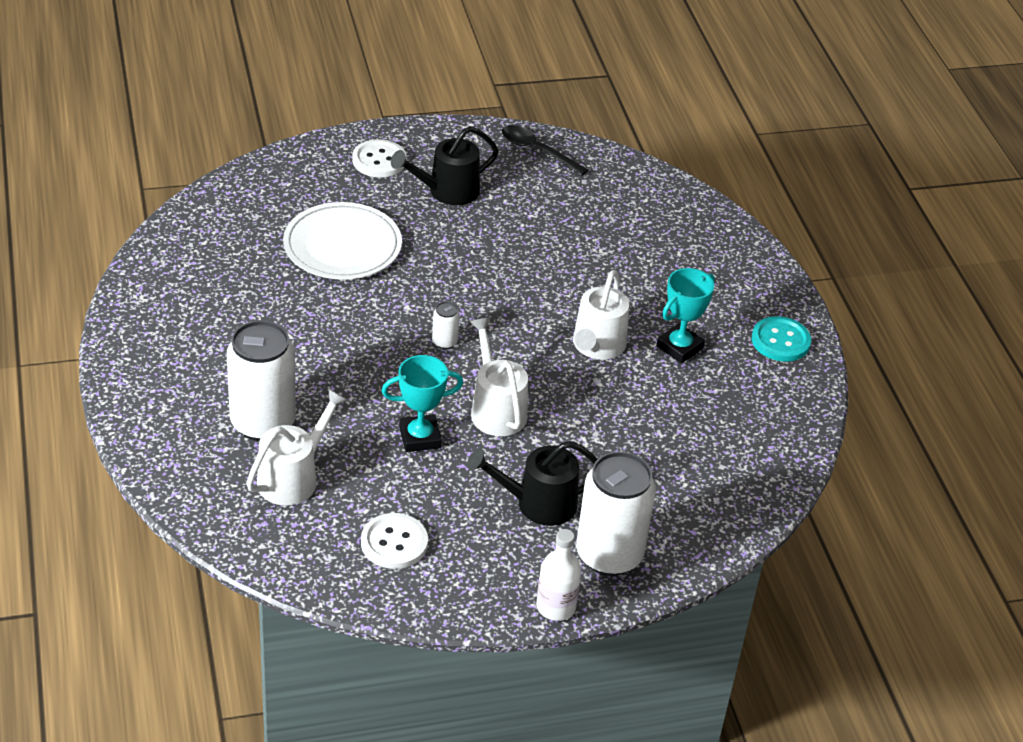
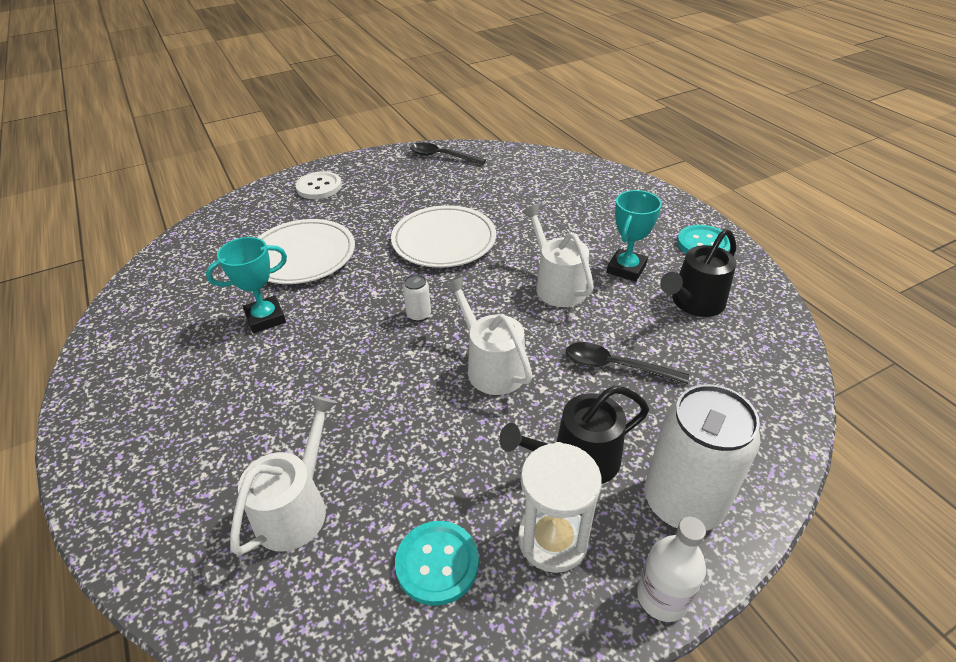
camera: 10 degrees left, 0 degrees up
(263, 423) = (251, 447): white can -> none
(394, 543) = (437, 563): white button -> turquoise button
(420, 437) = (425, 417): turquoise trophy -> turquoise trophy (265, 318)
(447, 191) = (381, 196): black watering can -> black watering can (694, 303)
(490, 551) = (553, 539): none -> white hourglass
(499, 265) = (444, 240): none -> white plate
(597, 346) = (557, 285): white watering can -> white watering can turned 150 degrees clockwise
(612, 439) = (615, 366): none -> black spoon

